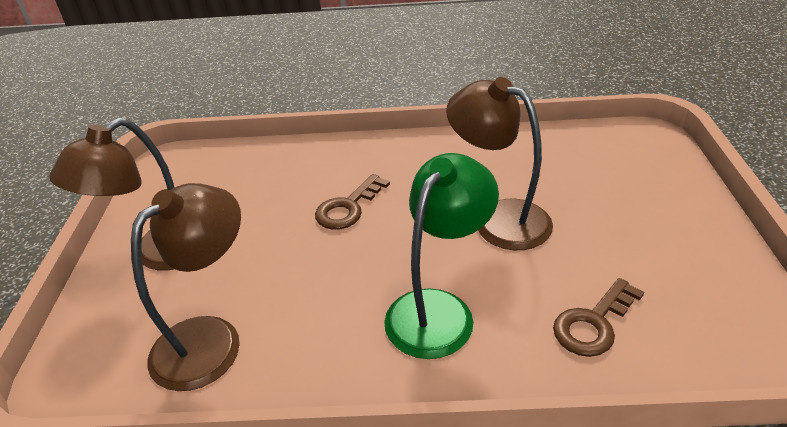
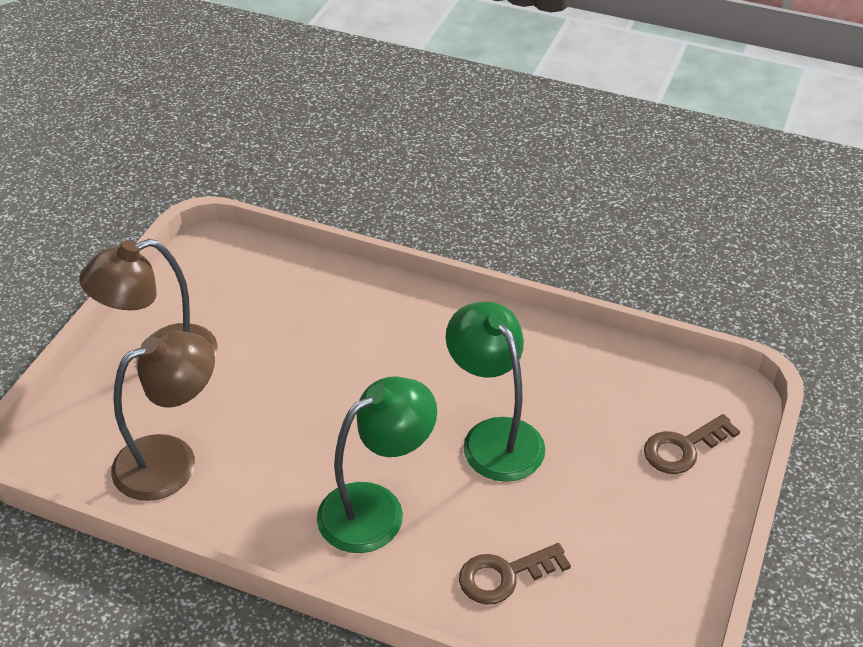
camera: 20 degrees right, 5 degrees up
(348, 207) = (356, 369): brown key -> brown key (683, 448)
(498, 218) = (494, 436): brown lamp -> green lamp

